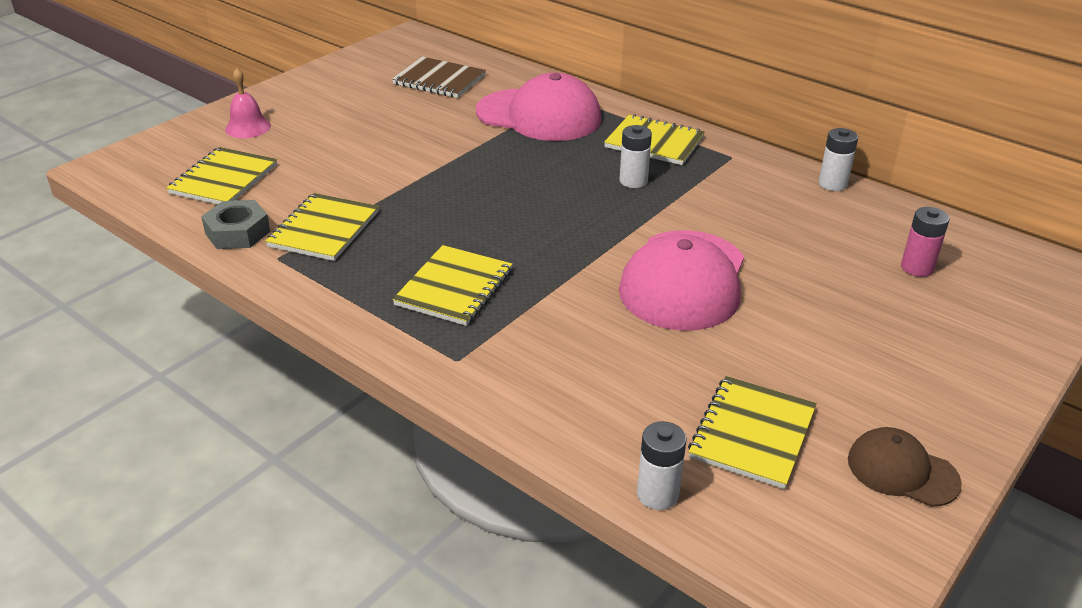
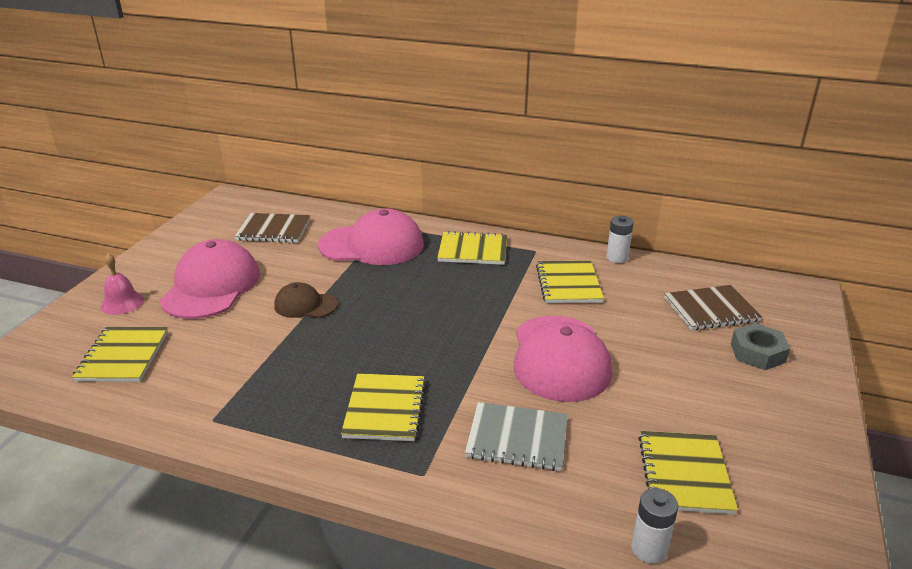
camera: 20 degrees left, 5 degrees down
(238, 232) = (162, 404): grey nut -> grey nut (757, 353)
(324, 229) = (242, 383): yellow notebook -> yellow notebook (568, 284)
(343, 127) = (211, 286): none -> pink cap
(580, 350) = (517, 438): none -> grey notebook
(633, 181) = (475, 285): white battery -> none
(902, 471) = (801, 473): brown cap -> brown cap (305, 305)
(917, 268) = (711, 309): pink battery -> brown notebook

